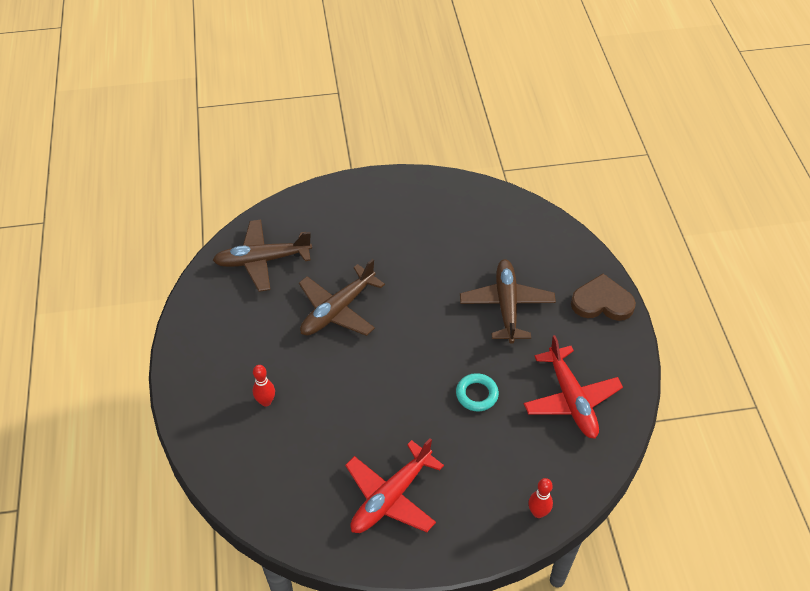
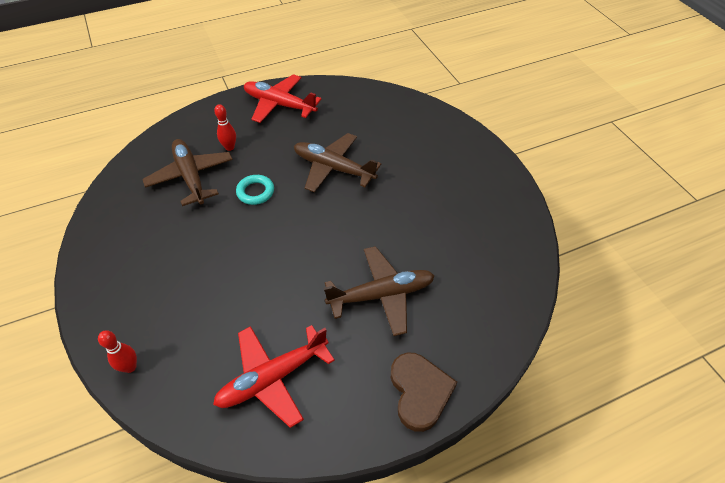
camera: 75 degrees right, 0 degrees up
(262, 260) = (370, 112): brown plane -> brown plane (191, 176)
(391, 497) = (144, 245): red plane -> red plane (279, 104)
(477, 394) = (263, 289): turquoise ring -> turquoise ring (255, 192)

